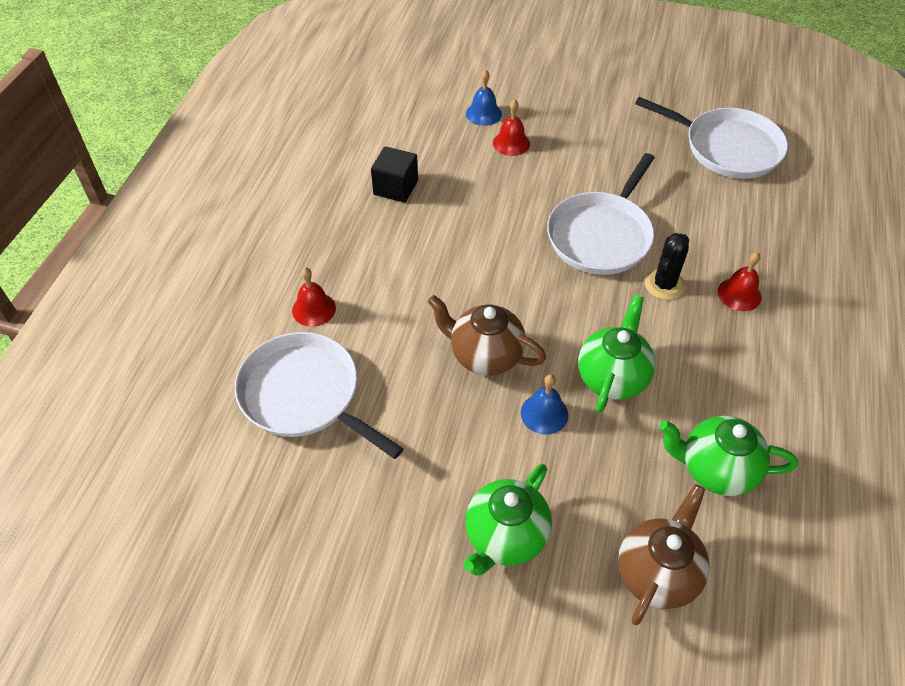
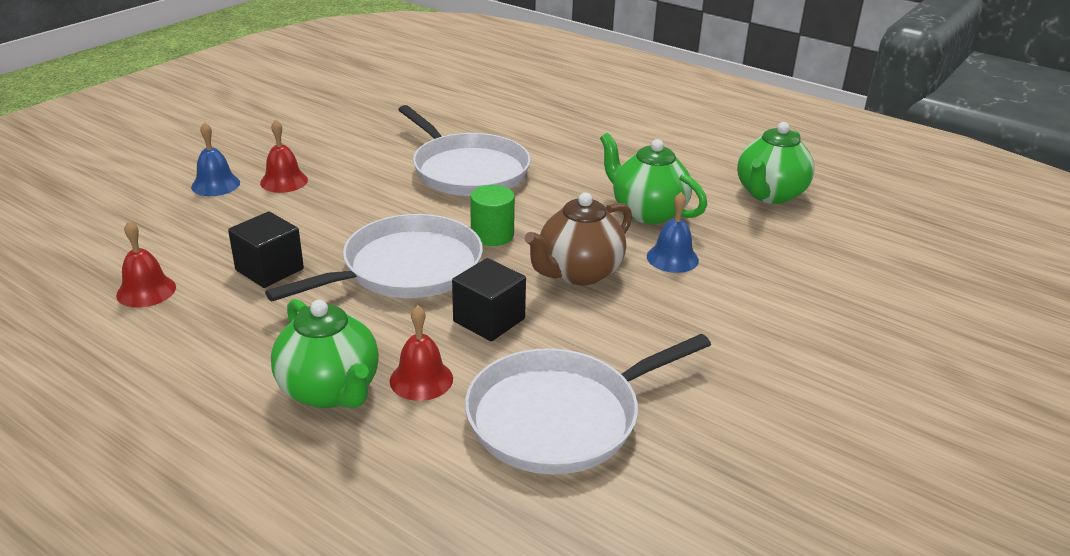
camera: 70 degrees left, 20 degrees down
(395, 321) = (489, 320): none -> black cube
(505, 537) = (812, 317): green teapot -> green teapot (330, 391)
(509, 285) = (492, 235): none -> green cylinder
(657, 573) = (866, 249): brown teapot -> none
(664, 285) = (554, 159): black cactus -> none
(727, 148) = (414, 88): white pan -> white pan (406, 269)
(739, 294) = (589, 132): red bell -> red bell (146, 291)

